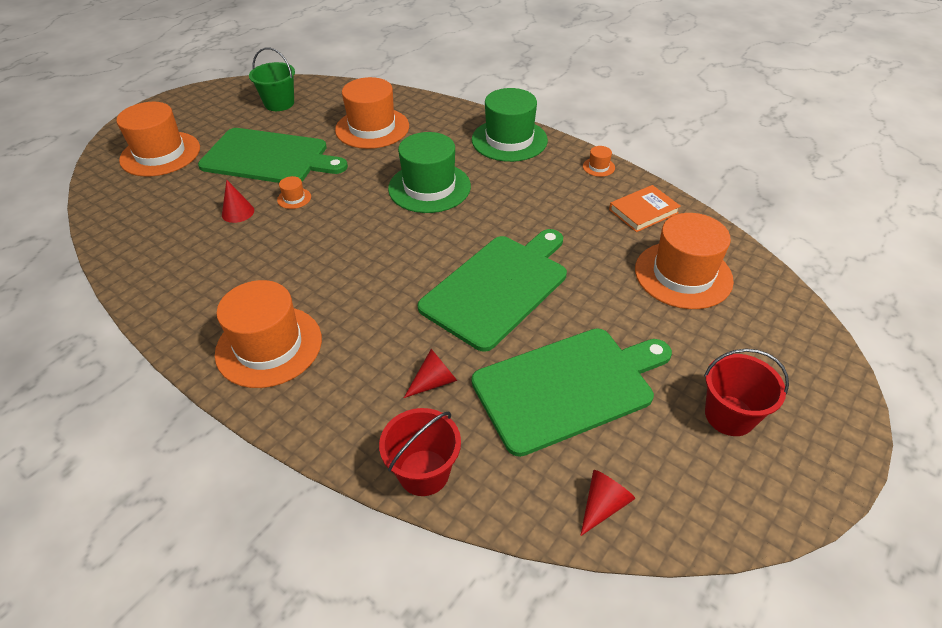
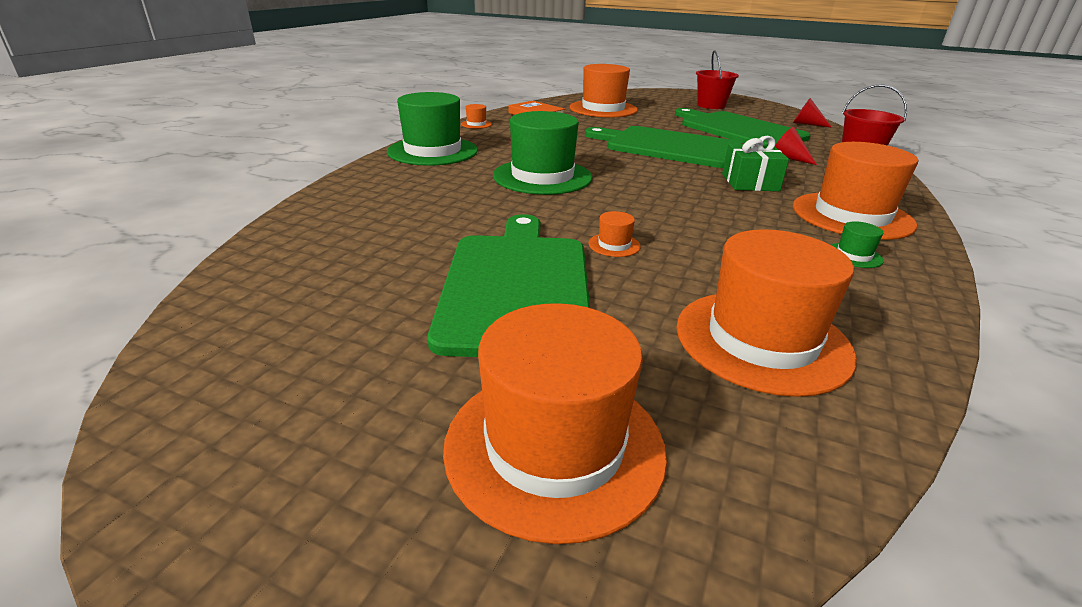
camera: 105 degrees left, 15 degrees down
(212, 306) = (853, 255): none -> green hat
(238, 212) = (678, 280): red cone -> none
(279, 103) = (300, 319): green bucket -> none
(371, 310) = (750, 182): none -> green gift
(372, 128) = (408, 219): orange hat -> orange hat (762, 340)

